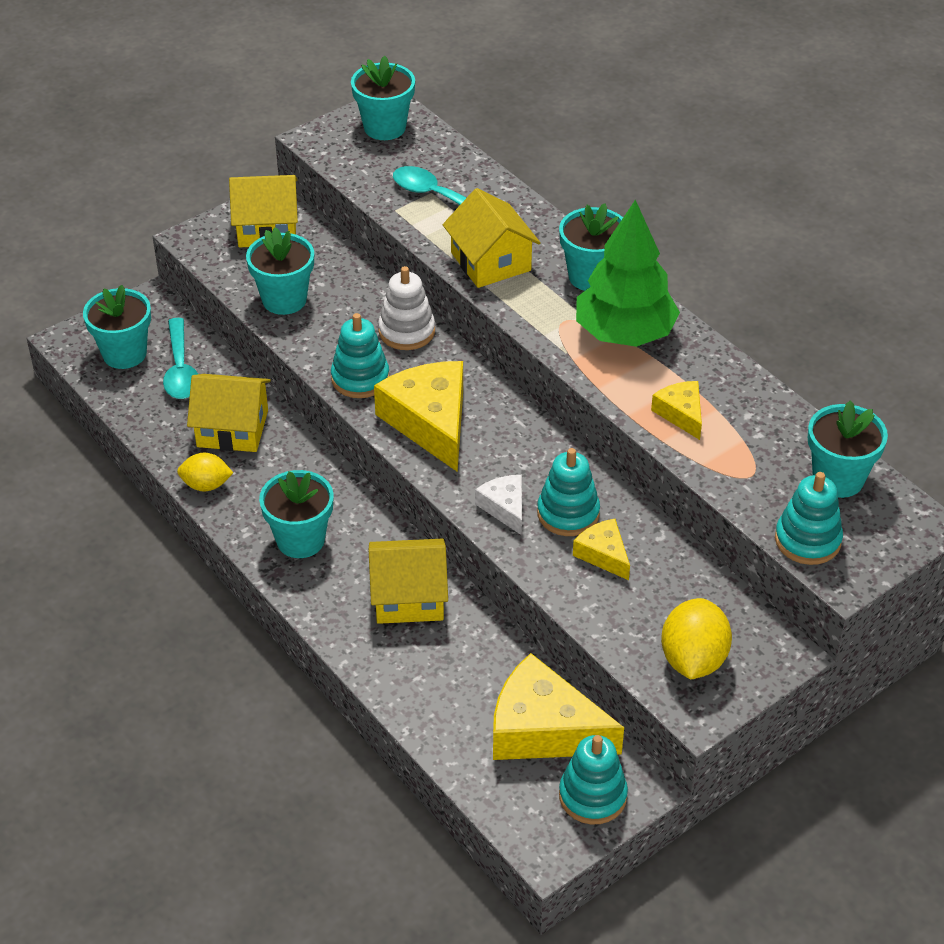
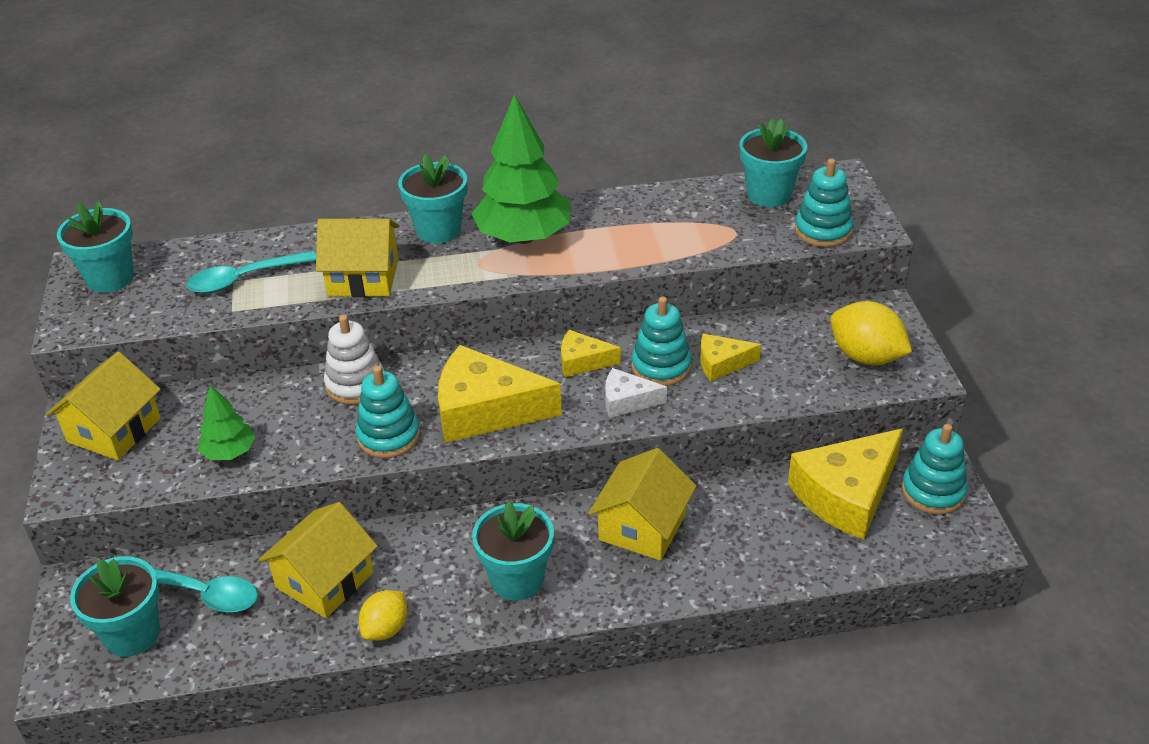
camera: 60 degrees left, 5 degrees down
(284, 299) = (229, 452): turquoise flower pot -> green tree
(681, 414) = (641, 241): yellow cheese -> yellow cheese (582, 361)

